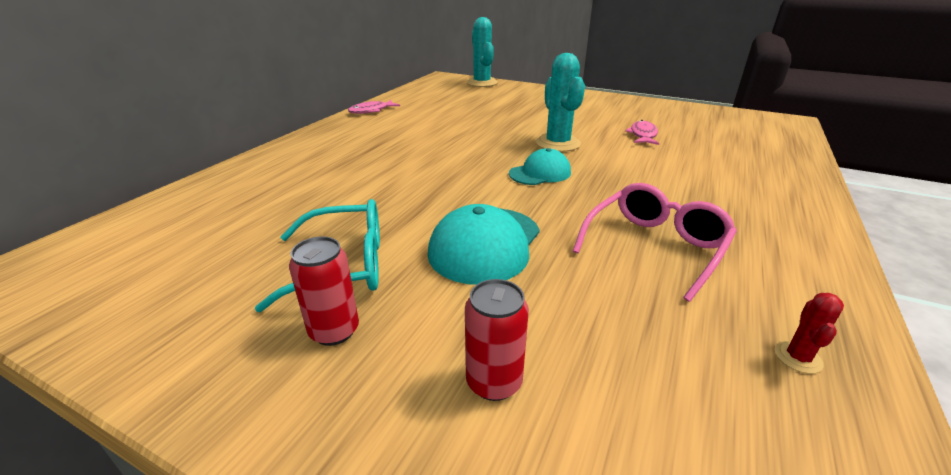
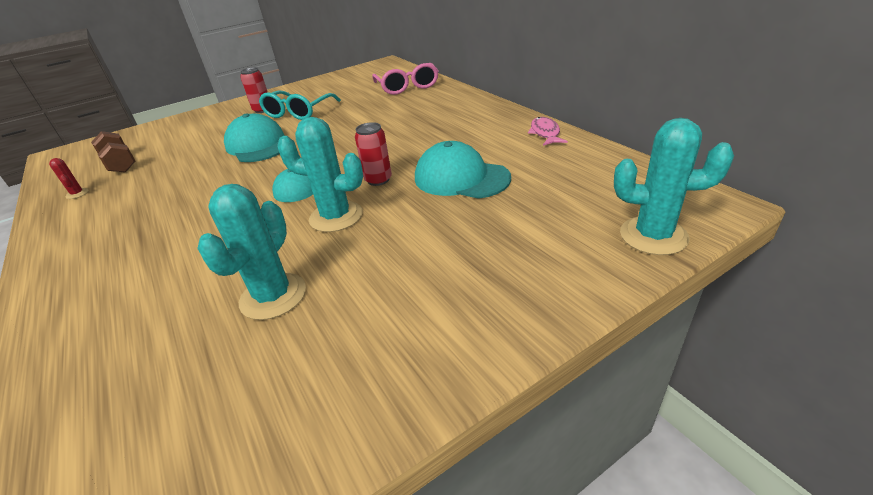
camera: 125 degrees right, 5 degrees up
(464, 121) = (461, 178): none -> turquoise cap
(494, 382) = (194, 132): red can -> red can (378, 180)
(643, 135) = (273, 296): pink fish -> turquoise cactus
(655, 246) = (167, 194): pink glasses -> pink glasses (407, 87)
(697, 393) = (120, 164): none -> brown dumbbell

